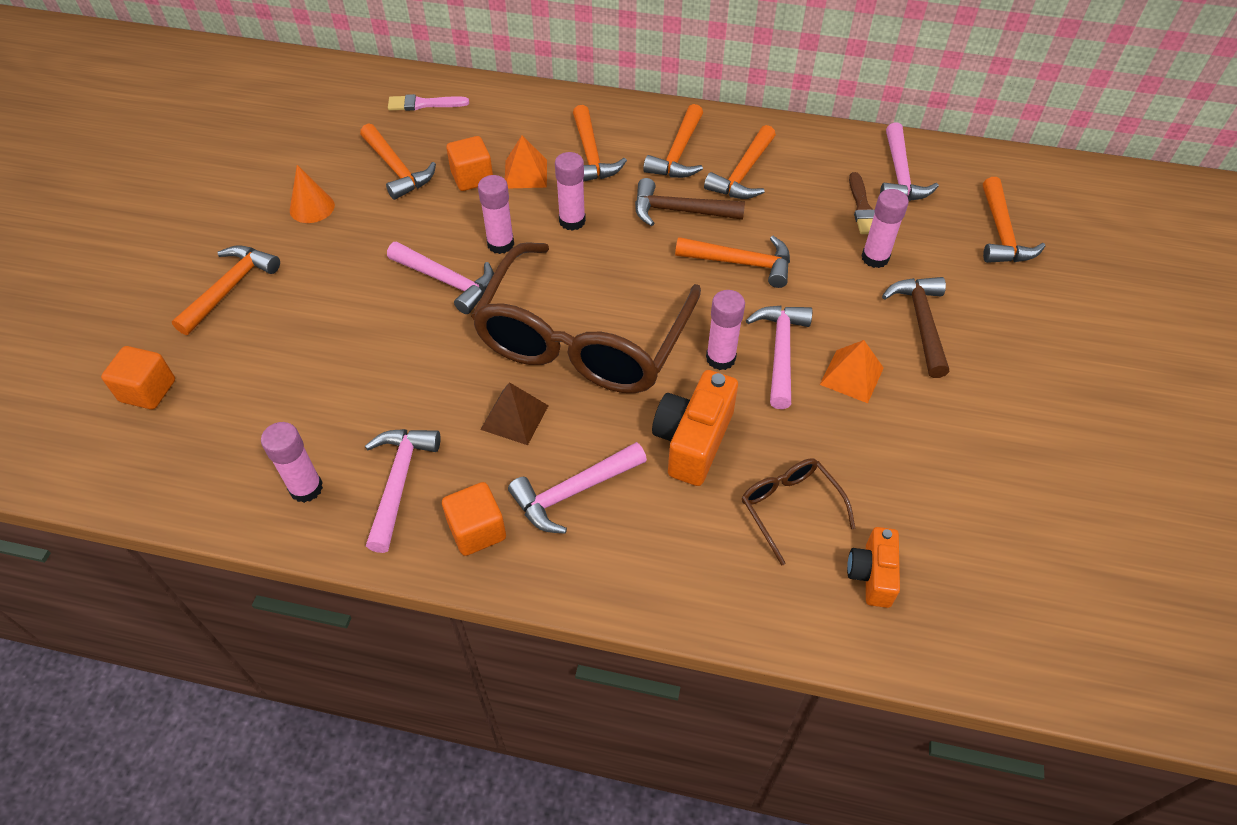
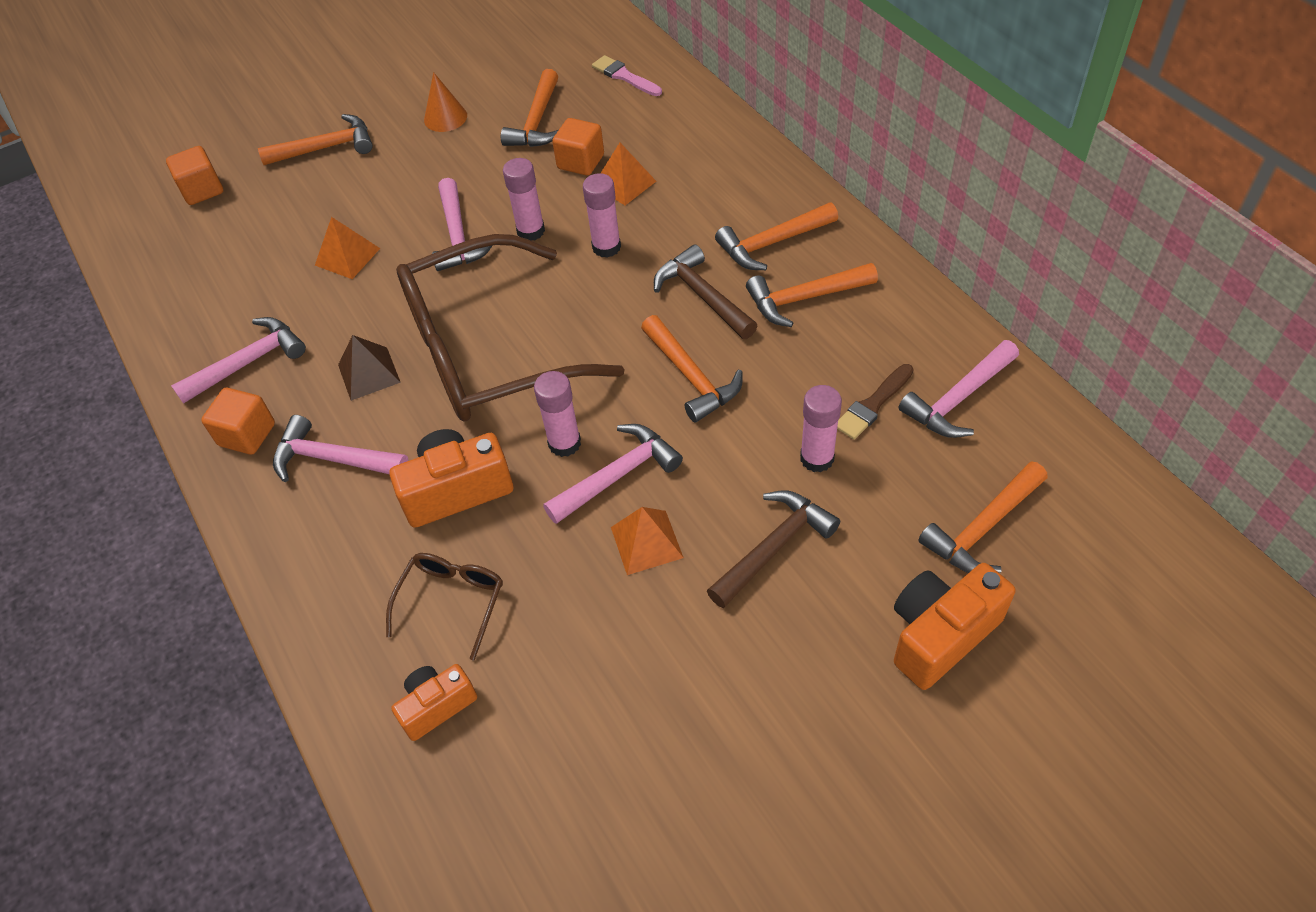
camera: 50 degrees right, 0 degrees up
(306, 488) = (198, 323): pink glue stick -> none
(373, 352) = (347, 256): none -> orange pyramid
(591, 155) = (696, 199): orange hammer -> none
(1056, 302) = (940, 635): none -> orange camera

